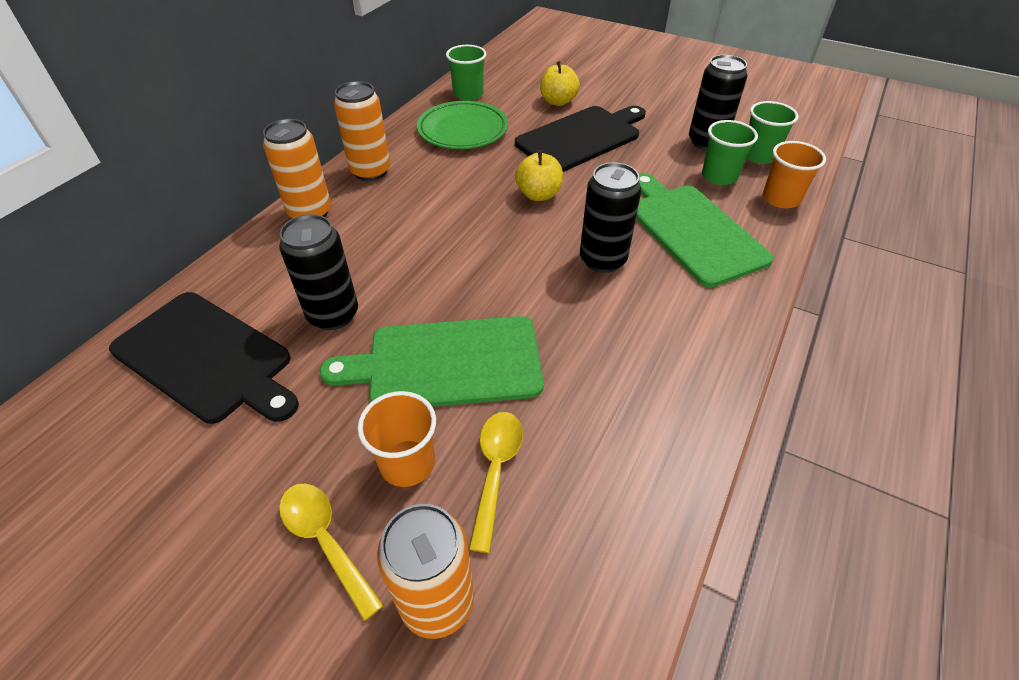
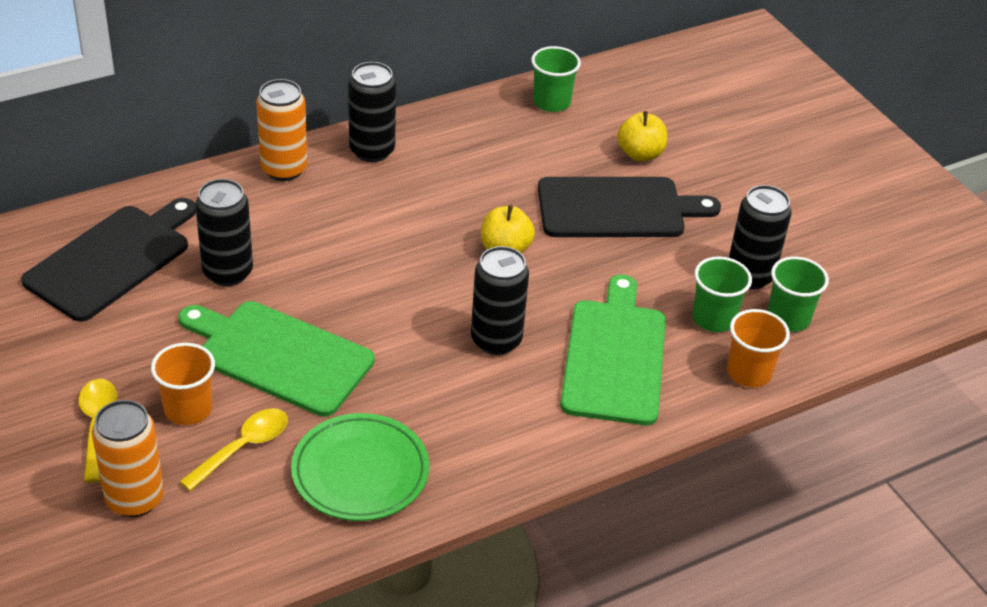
camera: 30 degrees right, 5 degrees down
(207, 358) = (112, 259): black cutting board -> black cutting board turned 120 degrees counterclockwise
(370, 171) = (372, 151): orange can -> black can
(463, 130) = (503, 144): green plate -> green plate (360, 472)

